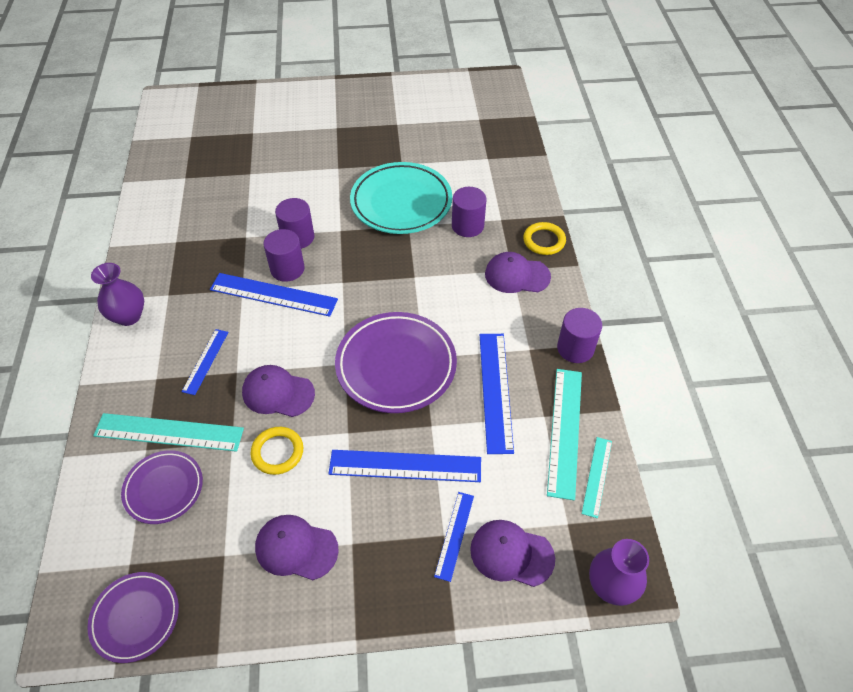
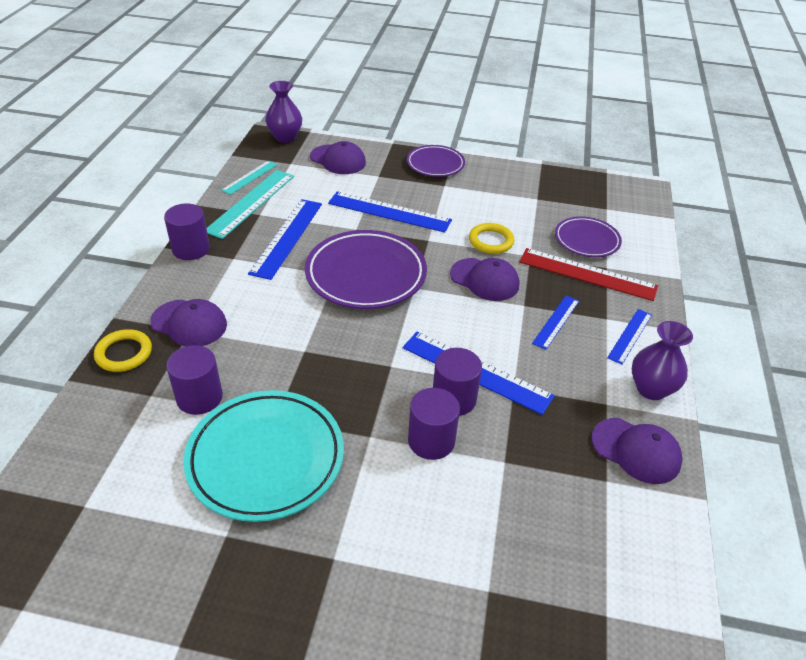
camera: 165 degrees left, 10 degrees down
(135, 618) = (597, 186): purple plate -> purple plate (435, 164)
(169, 432) = (587, 274): turquoise ruler -> red ruler
(296, 548) = (485, 191): purple cap -> purple cap (636, 450)
(454, 535) = (371, 174): blue ruler -> blue ruler (630, 336)

